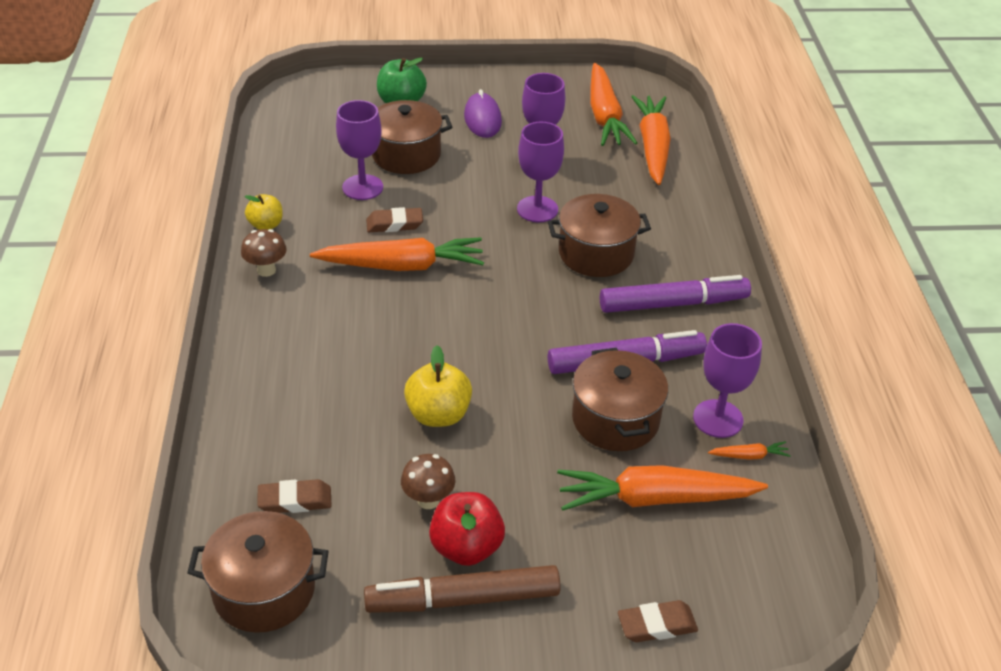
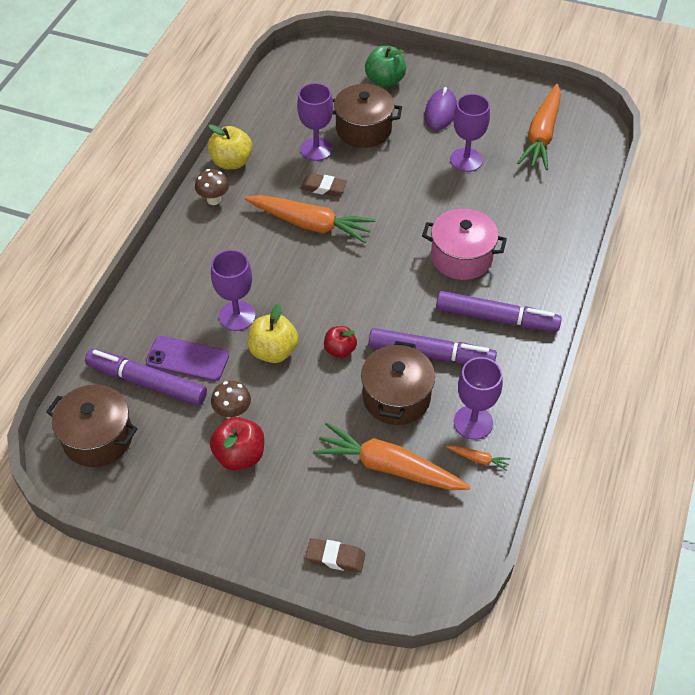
camera: 25 degrees right, 10 degrees up
(266, 225) = (231, 162): yellow apple -> yellow apple, size x1.52
(295, 501) = (147, 382): brown eraser -> purple marker
(333, 456) = (187, 359): none -> purple phone
(463, 599) = (218, 491): brown marker -> none
(518, 389) = (340, 350): none -> red apple
(537, 209) = (438, 205): purple goblet -> purple goblet (237, 316)
(596, 254) = (461, 257): brown pot -> pink pot
(652, 147) = (564, 174): orange carrot -> none

